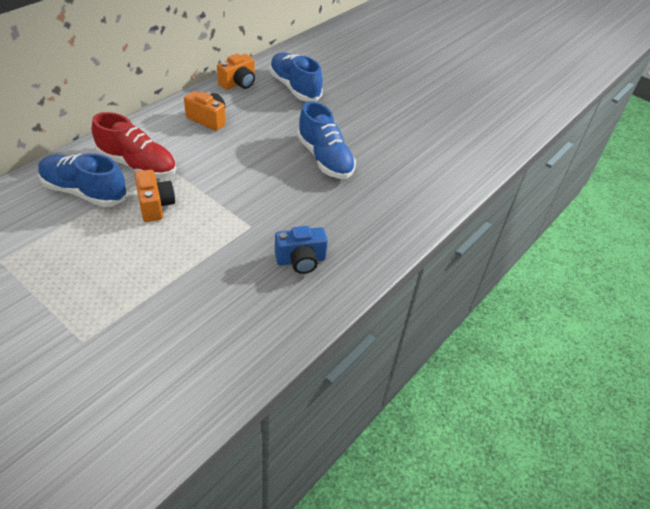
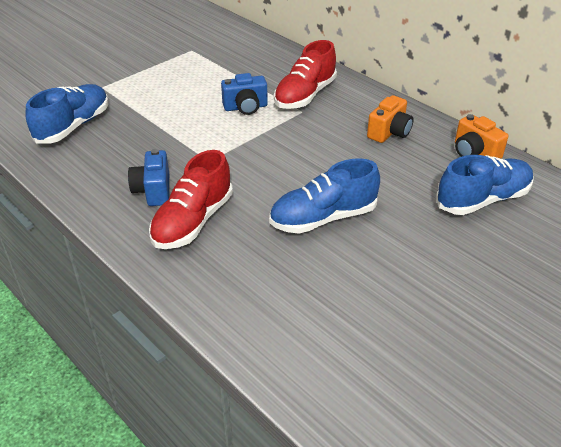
camera: 100 degrees right, 5 degrees down
(84, 192) = (266, 74): blue shoe -> blue shoe (73, 126)
(155, 205) = (245, 107): orange camera -> blue camera
(340, 229) = (193, 221): none -> red shoe

